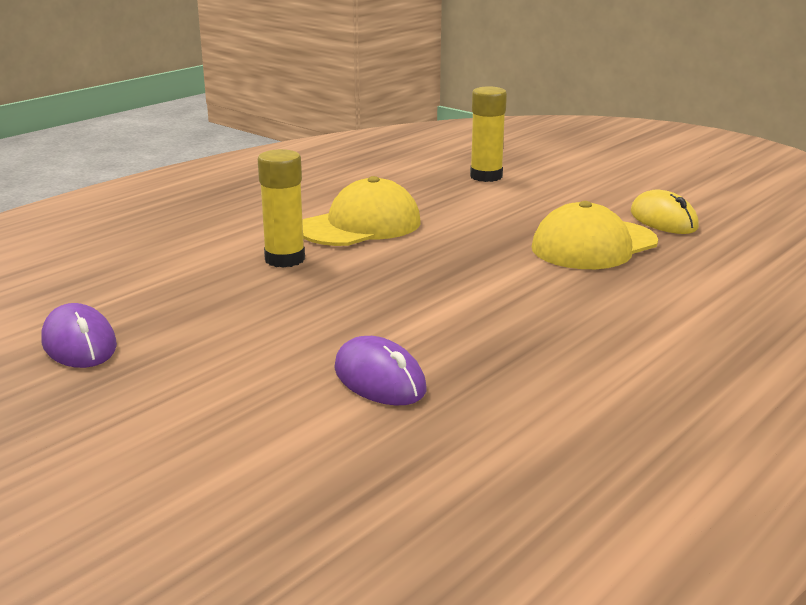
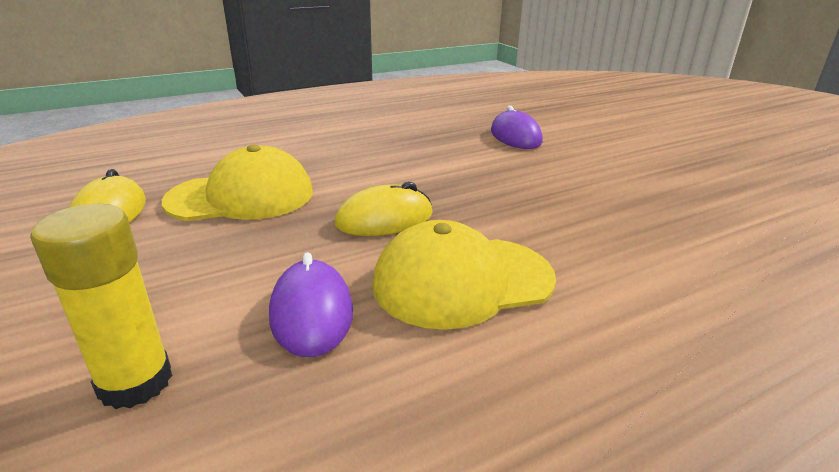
camera: 160 degrees left, 5 degrees up
(79, 344) = (739, 186): purple mouse -> purple mouse (311, 313)
(285, 259) = (573, 240): yellow glue stick -> none
(450, 249) = (384, 219): none -> yellow mouse

